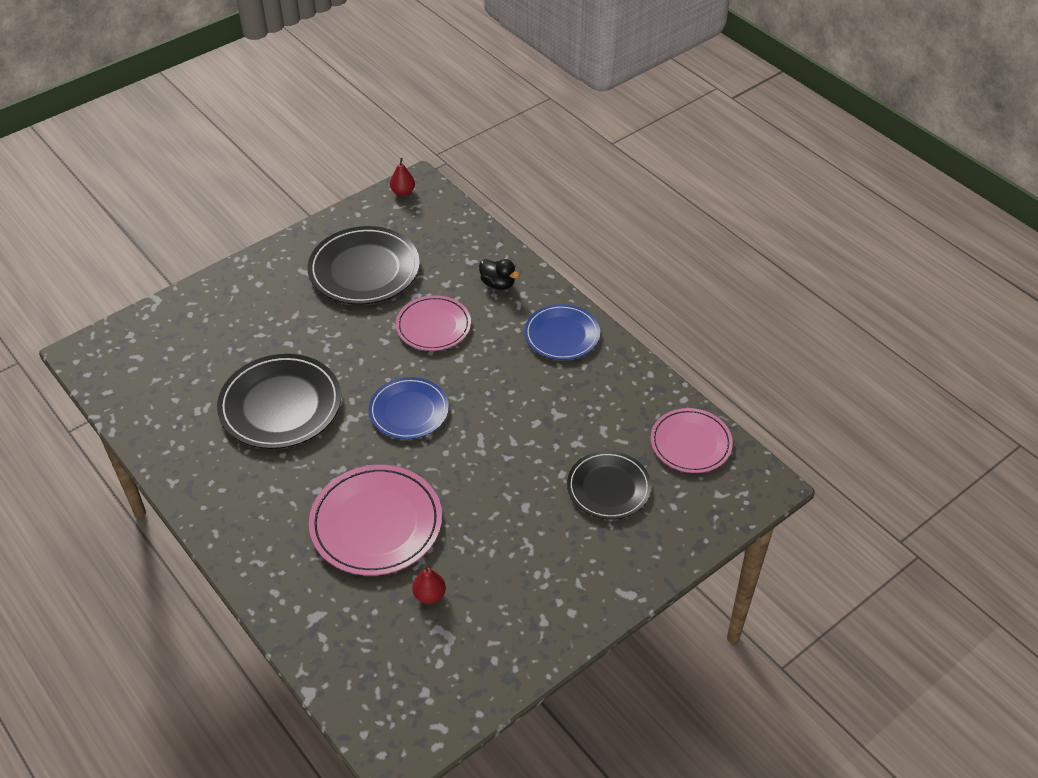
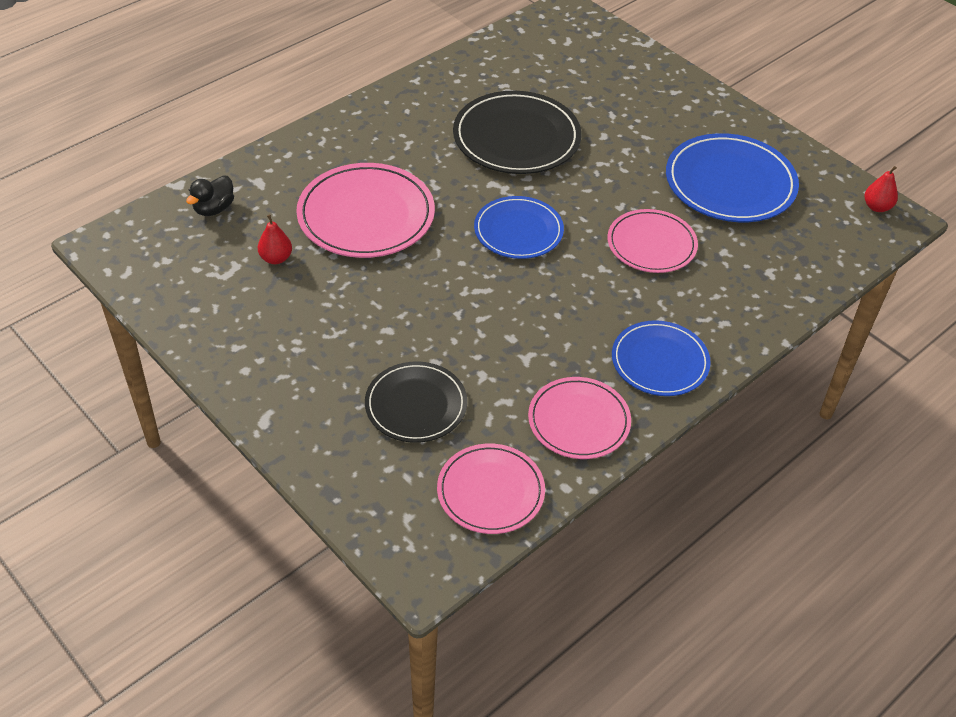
camera: 85 degrees right, 0 degrees up
(364, 269) = (730, 183): black plate -> blue plate
(498, 284) = (736, 299): black duck -> black duck (214, 209)
(621, 387) = (579, 421): none -> pink plate

